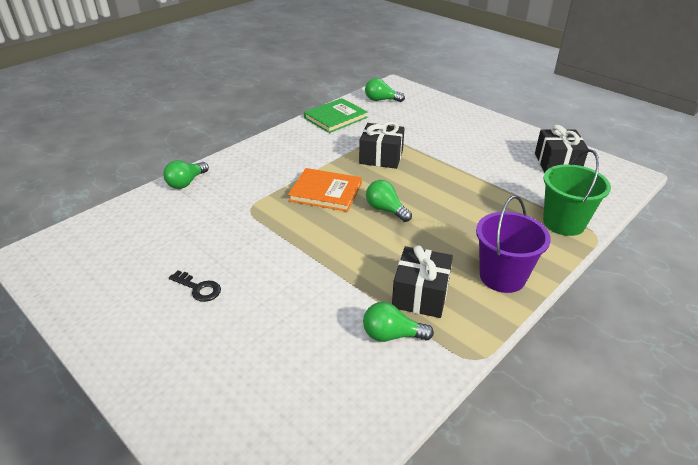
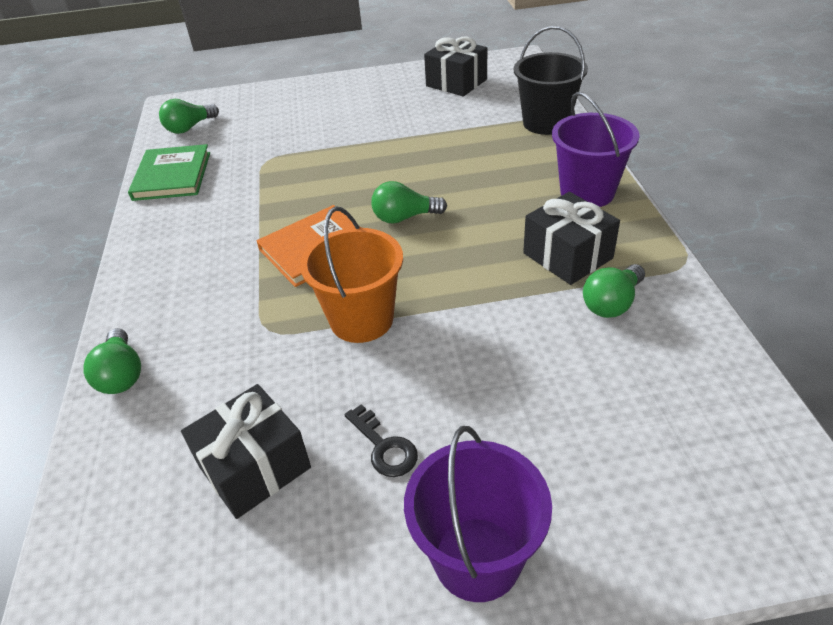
camera: 50 degrees left, 5 degrees up
(146, 356) = (477, 558): none -> purple bucket
(198, 288) = (384, 446): black key -> black key turned 75 degrees clockwise
(284, 236) = (361, 319): none -> orange bucket
(381, 157) = (303, 178): black gift -> black gift (254, 467)
(563, 223) = (546, 123): green bucket -> black bucket

